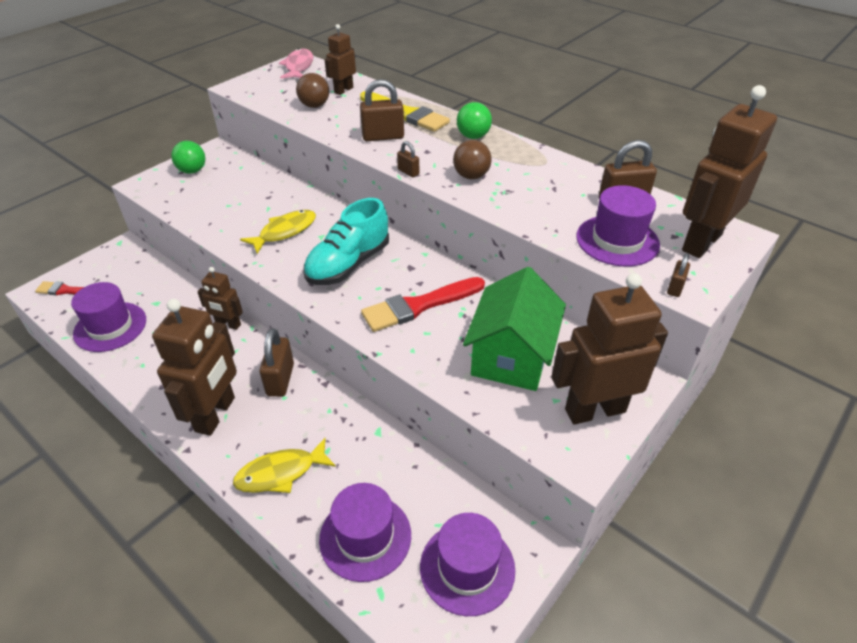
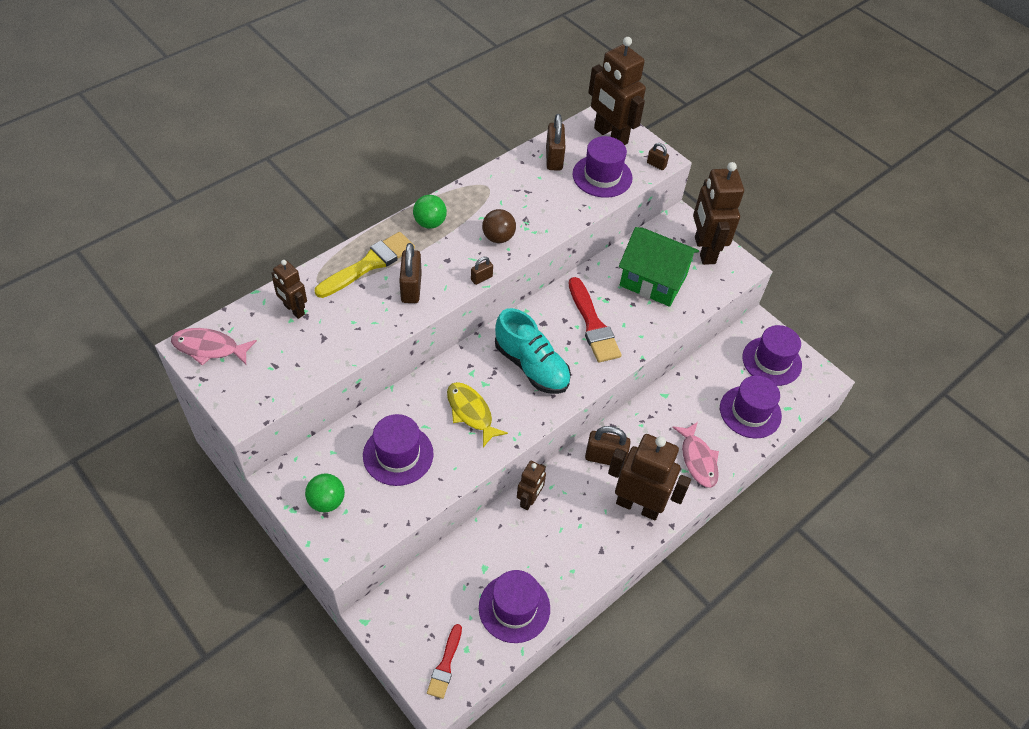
camera: 85 degrees left, 10 degrees up
(236, 198) = (398, 455): none -> purple hat
(281, 473) = (698, 459): yellow fish -> pink fish
(314, 106) = (323, 338): brown ball -> none

